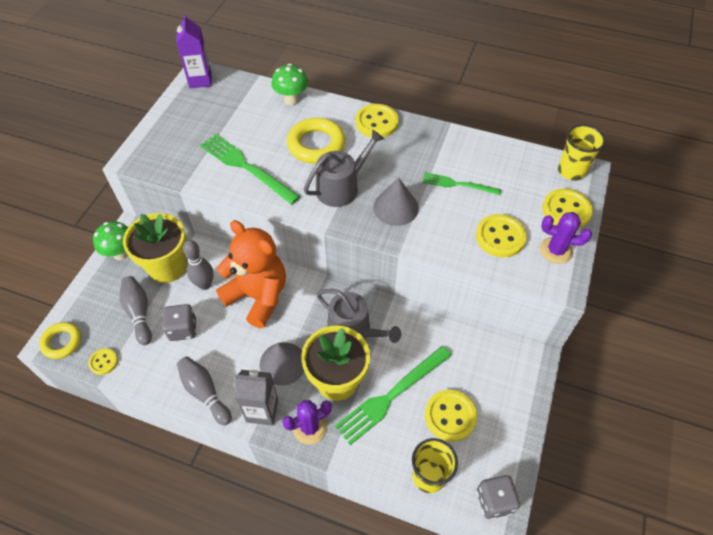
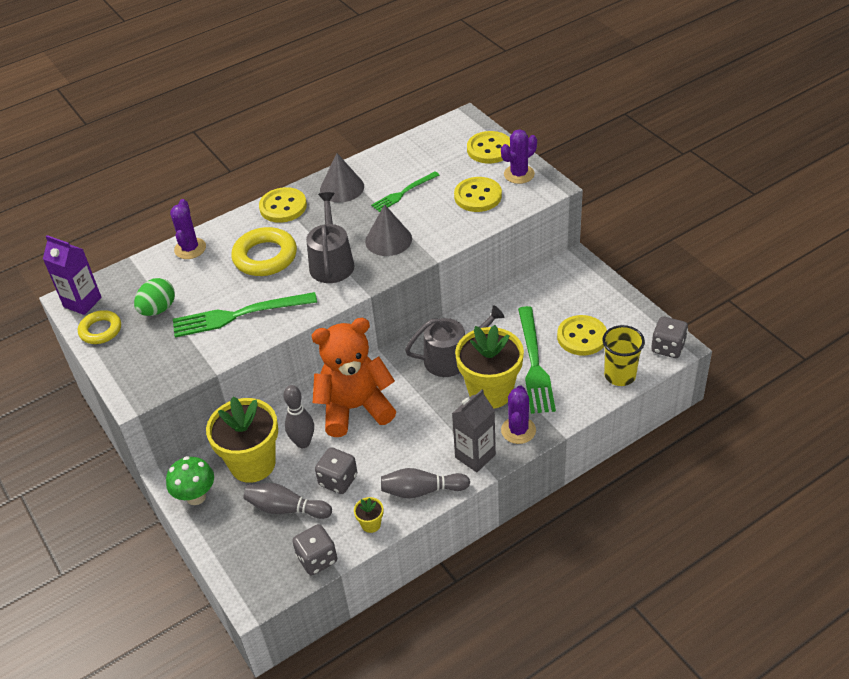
camera: 50 degrees left, 10 degrees down
(62, 342) = (260, 588): yellow ring -> yellow ring (100, 330)
(103, 362) = (317, 559): yellow button -> grey dice
(153, 377) = (371, 524): none -> yellow flower pot
(220, 121) = (158, 309): none -> green egg
(283, 363) = (441, 421): grey cone -> grey cone (342, 188)
(291, 100) = (190, 248): green mushroom -> purple cactus
(571, 171) = (456, 126): yellow cup -> none

